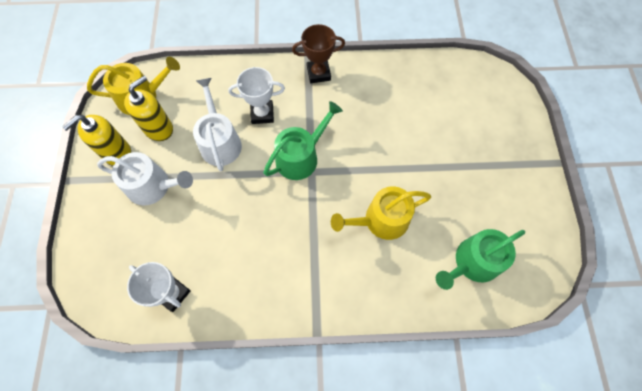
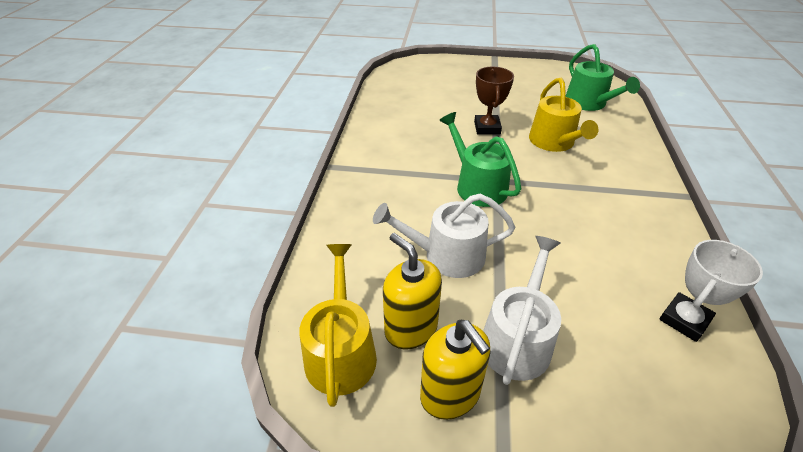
camera: 80 degrees left, 25 degrees down
(262, 114) = (410, 211): white trophy -> none
(318, 73) = (364, 161): brown trophy -> brown trophy (487, 128)

